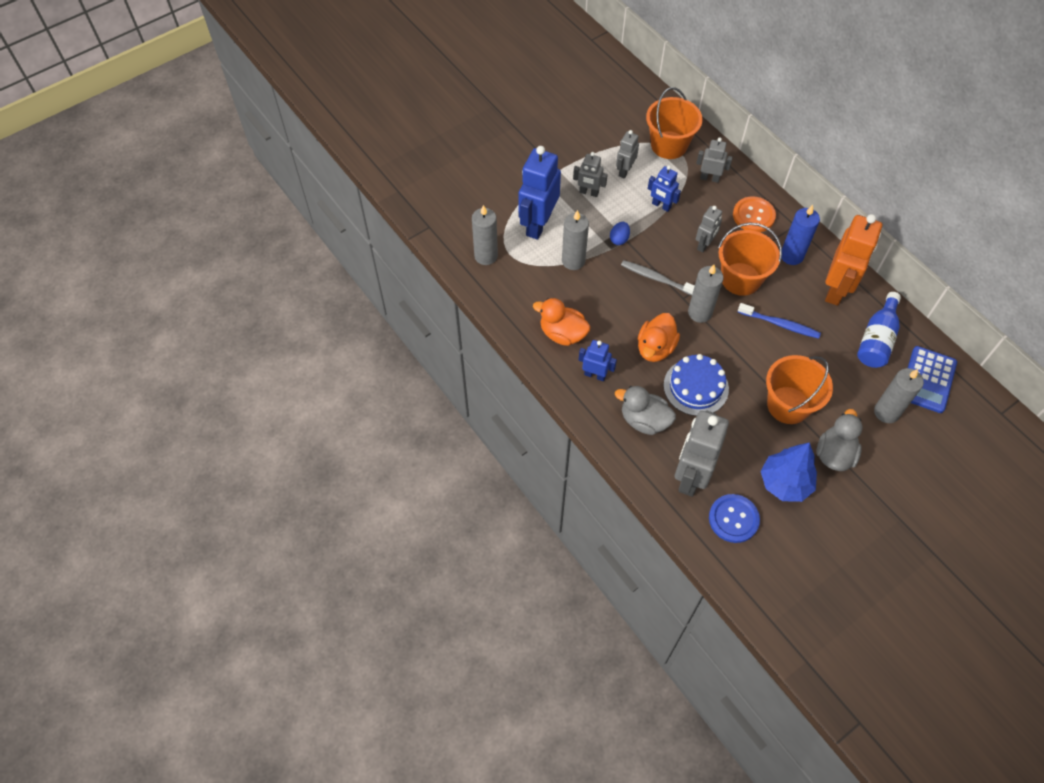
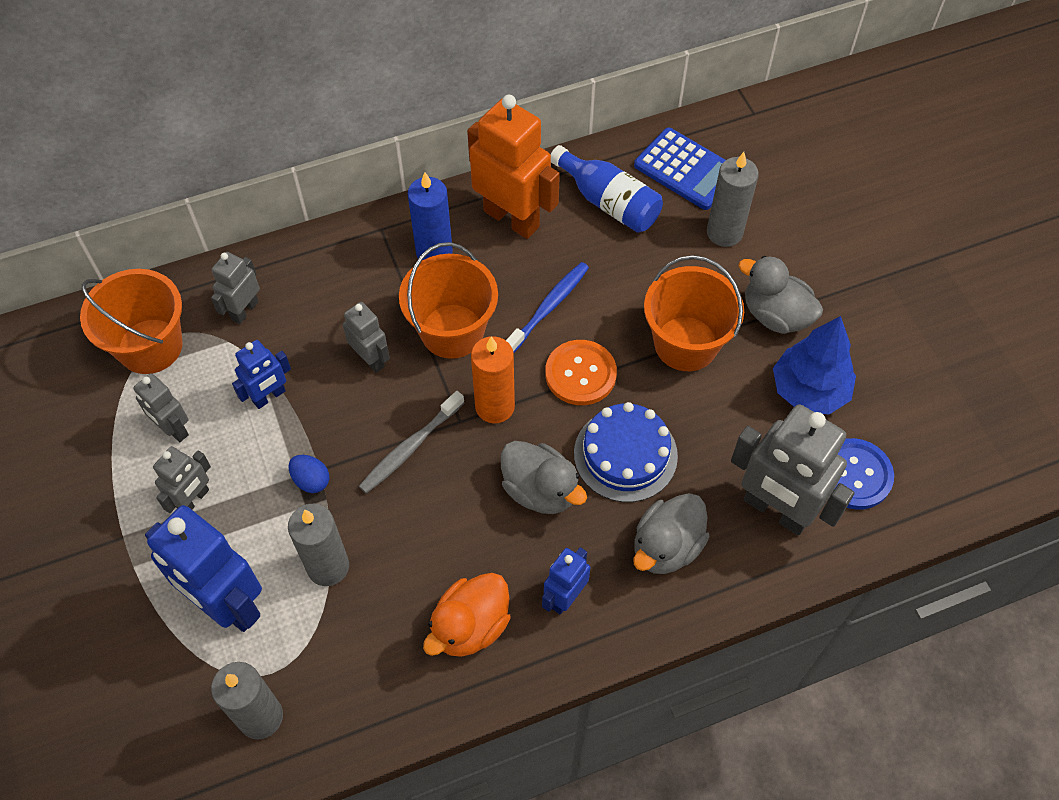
camera: 75 degrees left, 0 degrees up
(655, 348) = (540, 490): orange duck -> grey duck
(700, 313) = (495, 406): grey candle -> orange candle
(753, 215) = (342, 275): orange button -> orange button (580, 374)

